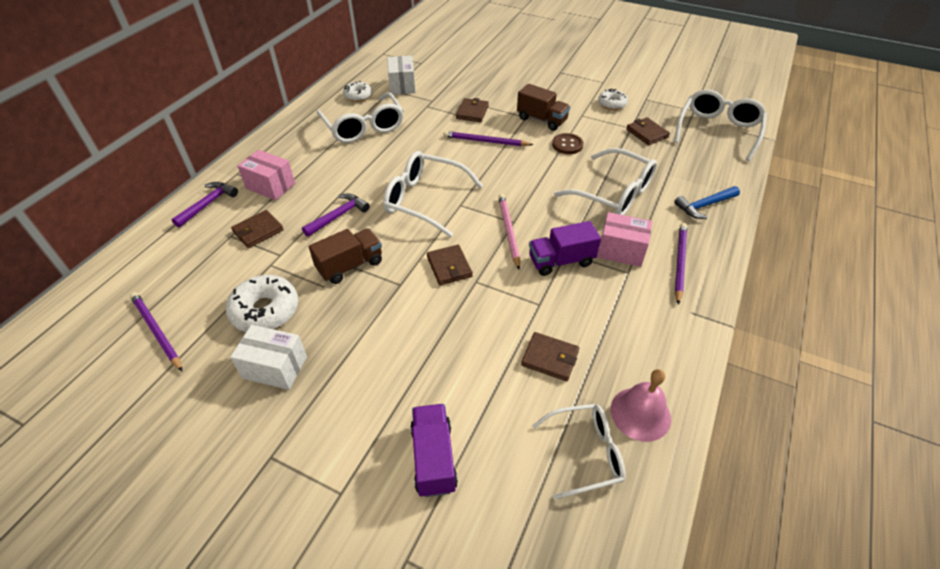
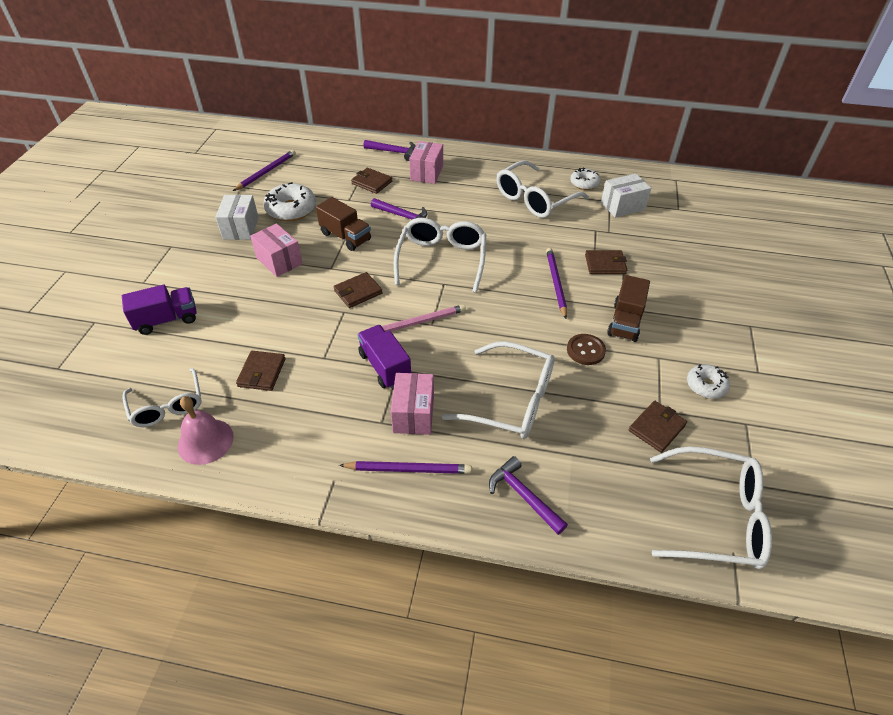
camera: 75 degrees right, 0 degrees up
(366, 330) = (279, 261): none -> pink box
(613, 193) = (511, 400): white glasses -> white glasses turned 90 degrees counterclockwise
(704, 206) = (523, 495): blue hammer -> purple hammer

